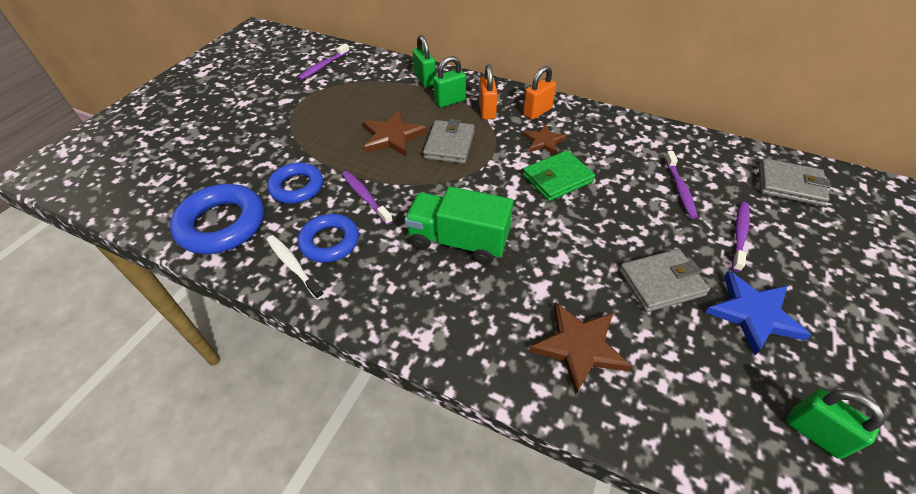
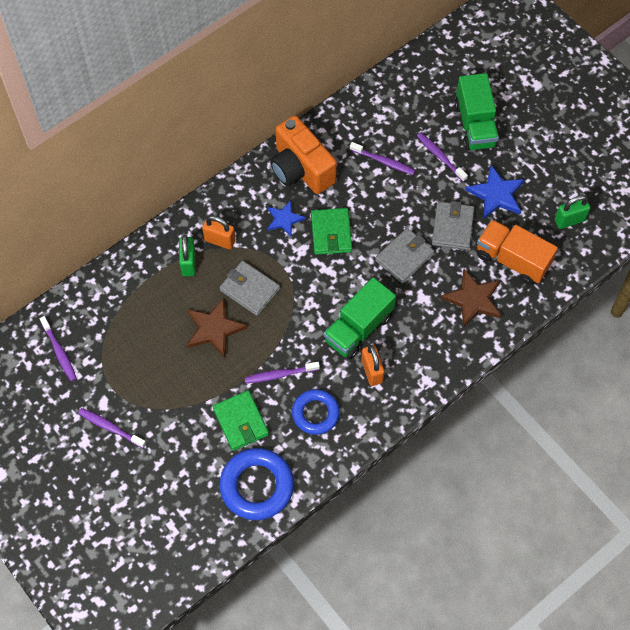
camera: 65 degrees left, 15 degrees up
(261, 111) = (110, 427): none -> purple toothbrush
(293, 266) = (327, 444): white toothbrush -> none
(297, 187) = (241, 422): blue ring -> green wallet
(425, 80) = (141, 270): green padlock -> none
(537, 112) = (243, 203): orange padlock -> orange padlock (372, 371)
(543, 141) = (284, 219): brown star -> blue star
(607, 134) = (301, 169): none -> orange camera
(677, 374) = (512, 260): none -> orange truck
(789, 185) = (416, 92): grey wallet -> grey wallet (404, 257)
(819, 253) = (475, 125): none -> green truck

